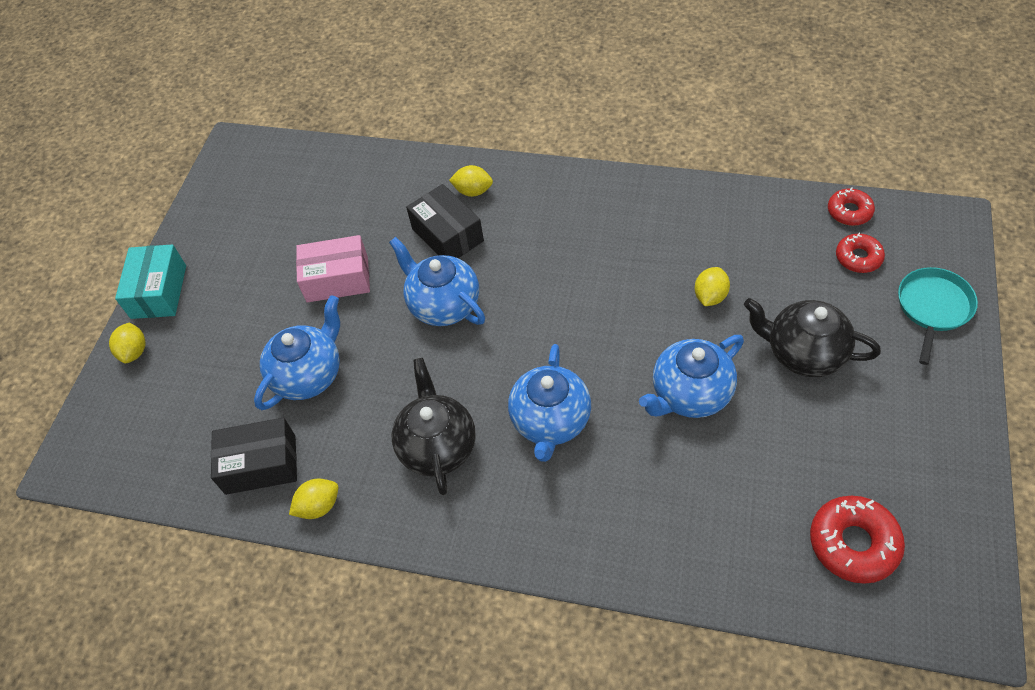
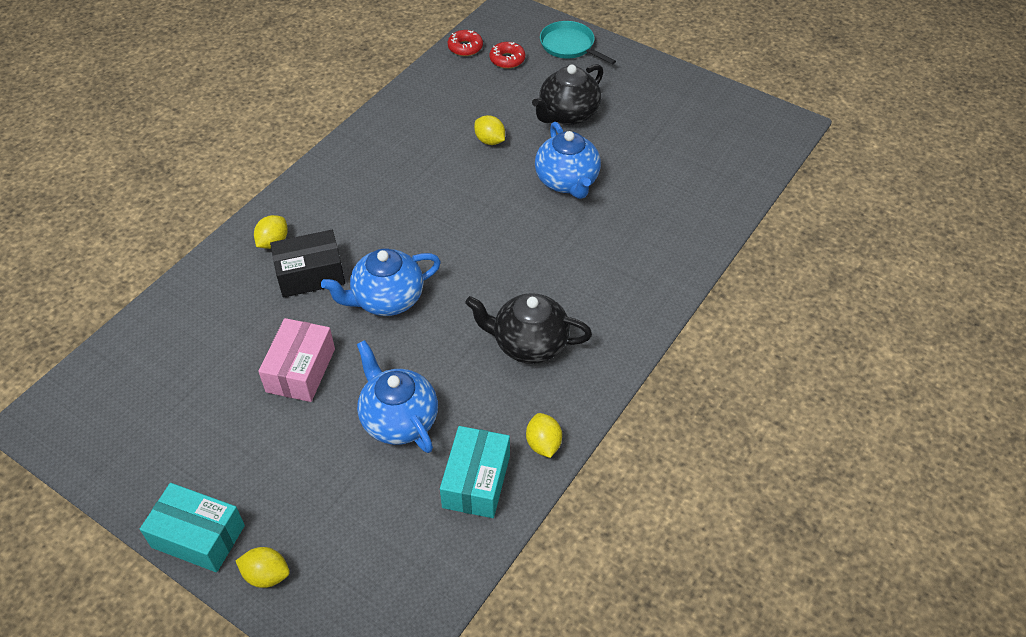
camera: 75 degrees left, 5 degrees down
(260, 464) = (476, 481): black box -> turquoise box
(550, 421) = (546, 266): blue teapot -> none
(853, 543) = (718, 149): red donut -> none

